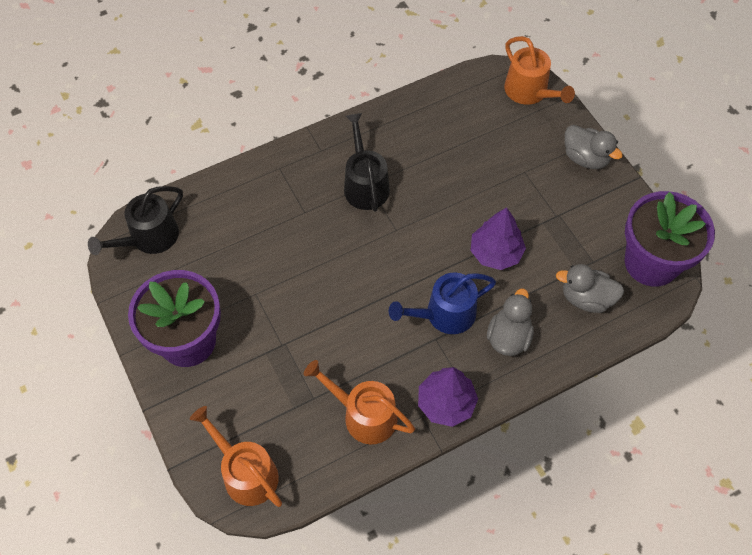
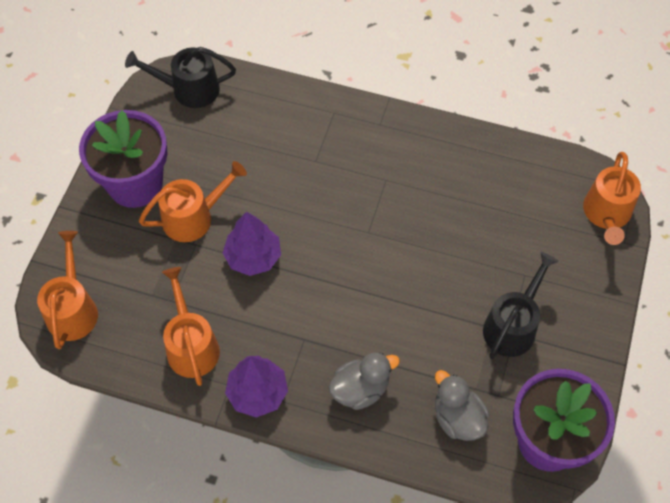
camera: 45 degrees right, 0 degrees up
(261, 326) = (193, 217): none -> orange watering can
(365, 184) = (383, 178): black watering can -> black watering can (512, 326)
(445, 314) = (332, 328): blue watering can -> none
(495, 253) = (425, 317): purple tree -> purple tree (253, 257)
(585, 158) = (592, 308): grey duck -> none

